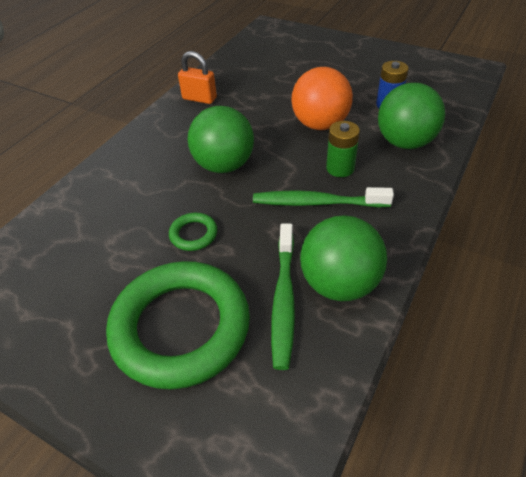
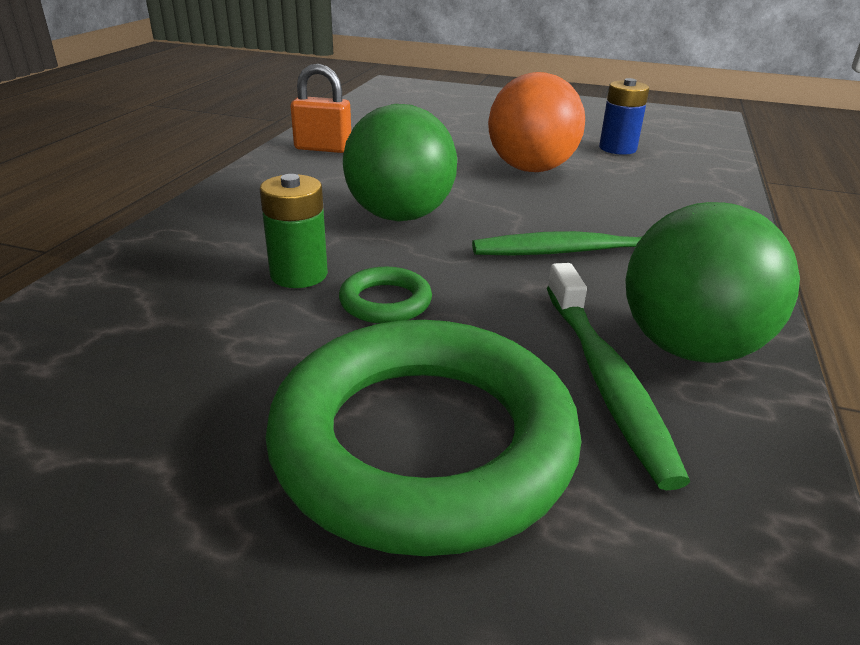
camera: 15 degrees left, 15 degrees down
(340, 168) = (592, 212): green battery -> green battery (299, 274)
(405, 142) = (669, 182): green ball -> none

